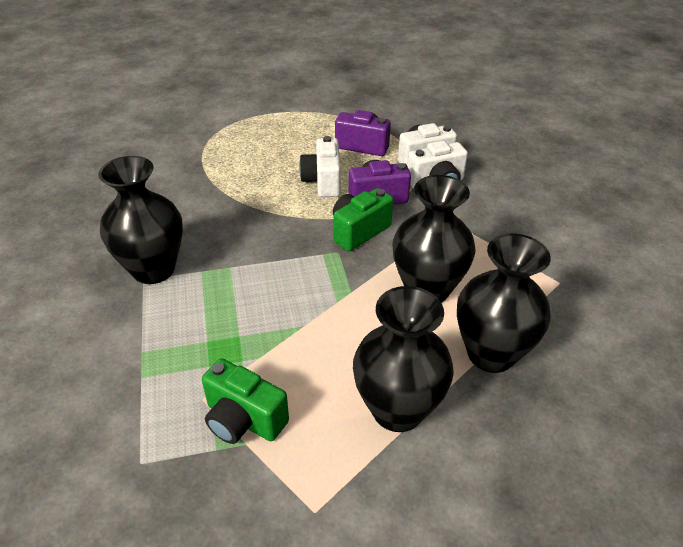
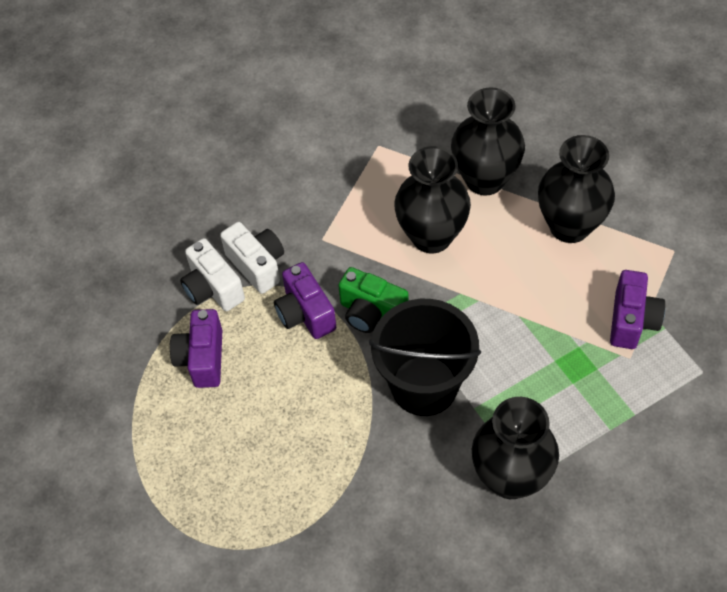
camera: 105 degrees left, 15 degrees up
(243, 419) = (631, 321): green camera -> purple camera
(271, 244) = (424, 385): none -> black bucket
(323, 181) = (295, 376): white camera -> none

